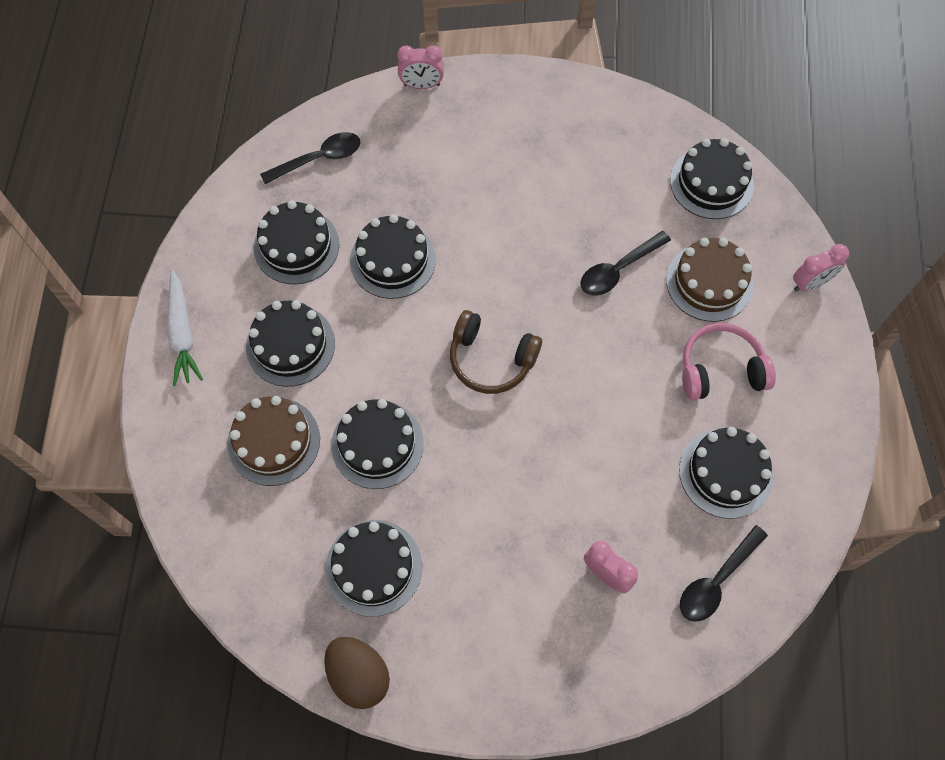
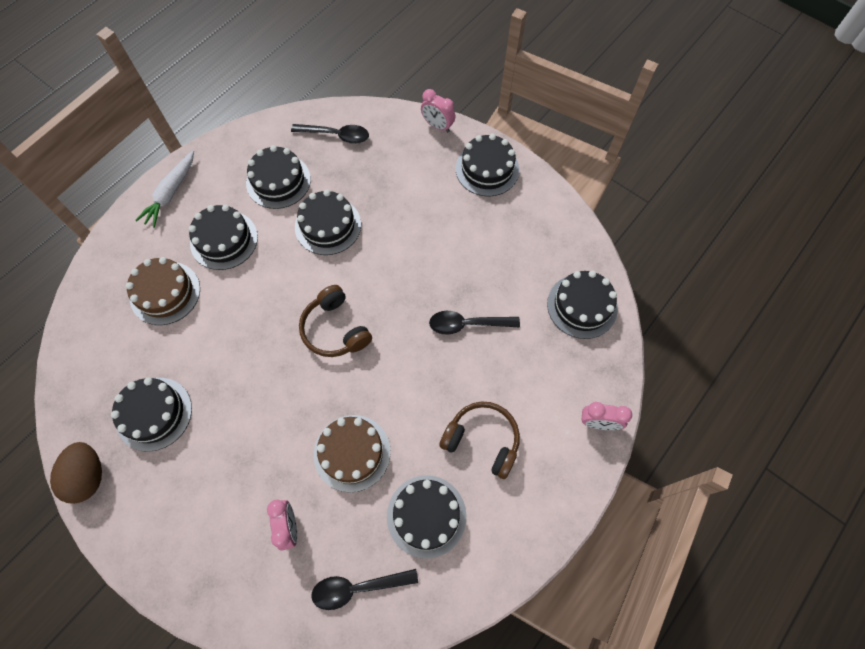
camera: 35 degrees right, 0 degrees up
(377, 444) = (221, 336): black cake -> black cake (487, 169)
(709, 282) = (524, 374): brown cake -> brown cake (352, 453)
(720, 369) = (482, 440): pink headphones -> brown headphones

